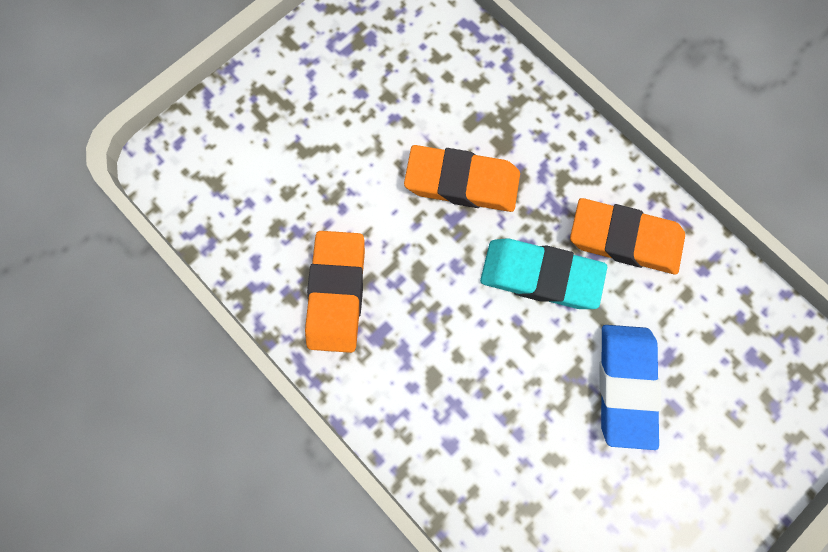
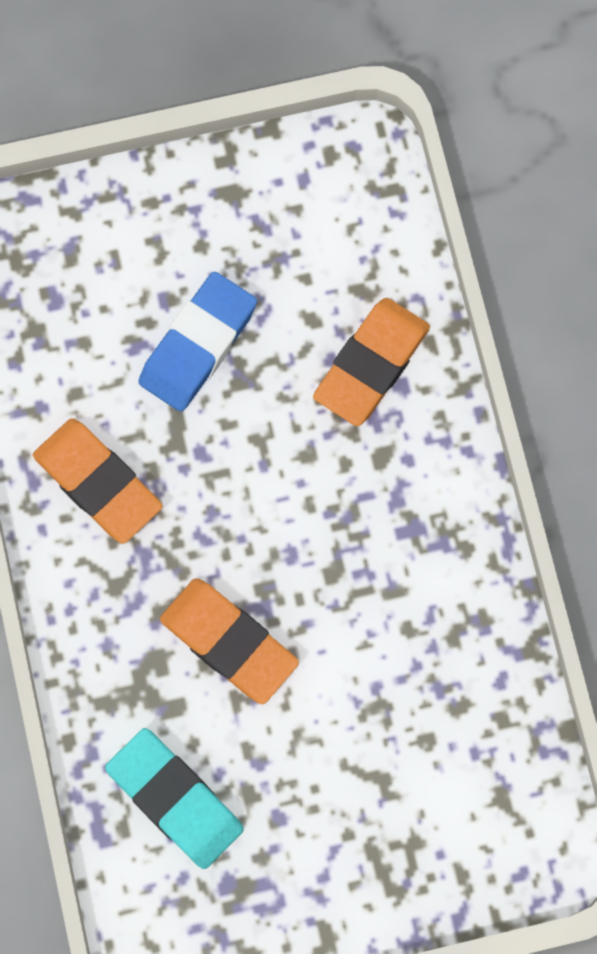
camera: 150 degrees left, 0 degrees up
(337, 293) = (432, 596): orange eraser -> orange eraser (371, 365)
(540, 276) = (211, 495): turquoise eraser -> turquoise eraser (175, 799)

